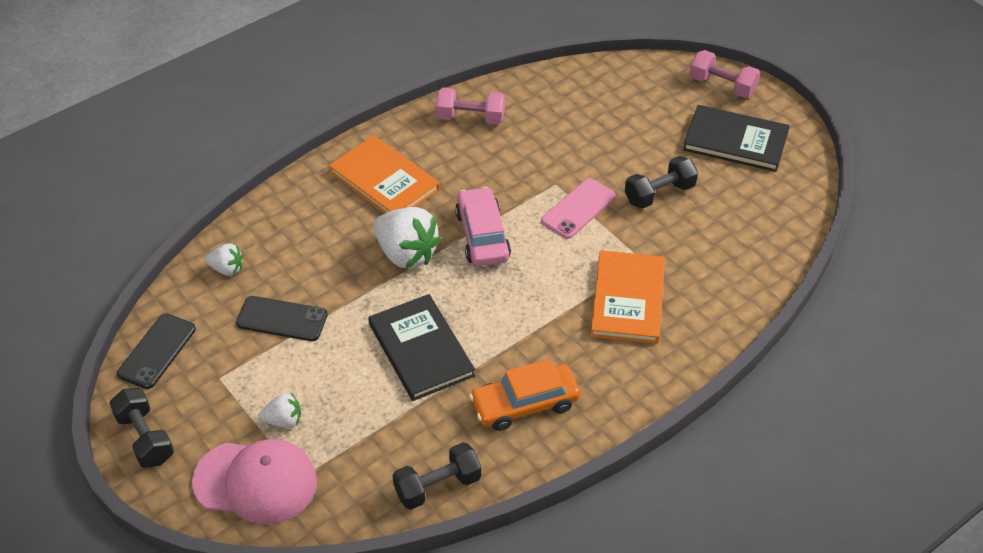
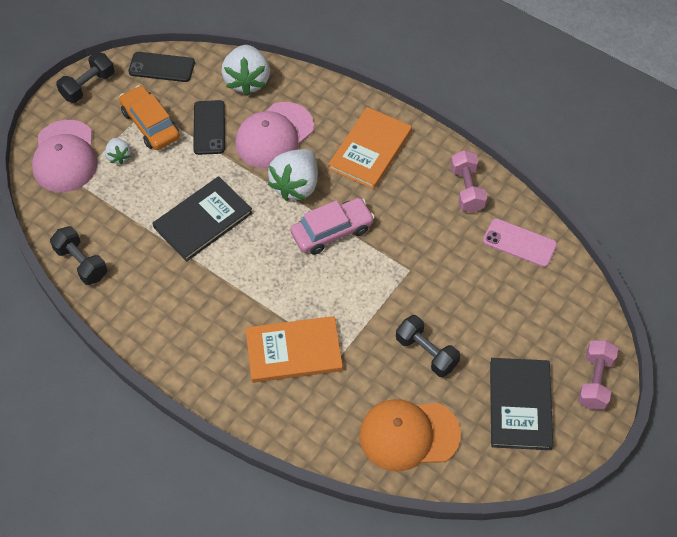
camera: 75 degrees right, 10 degrees up
(227, 269) = (247, 81): white strawberry -> white strawberry, size x1.94
(324, 259) = (274, 135): none -> pink cap
(524, 404) = (167, 300): orange car -> orange car (150, 124)
(578, 209) = (386, 293): pink phone -> pink phone (519, 243)
(750, 228) = (408, 435): none -> orange cap

